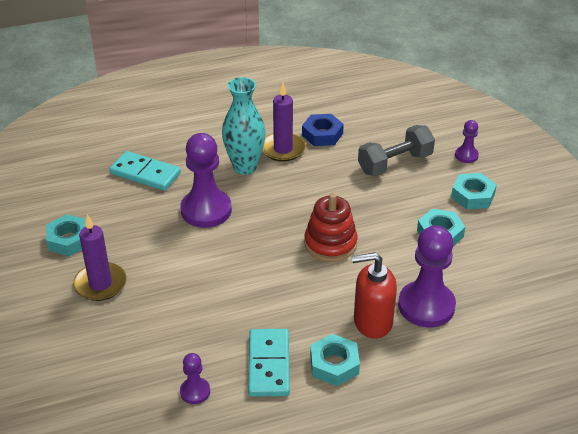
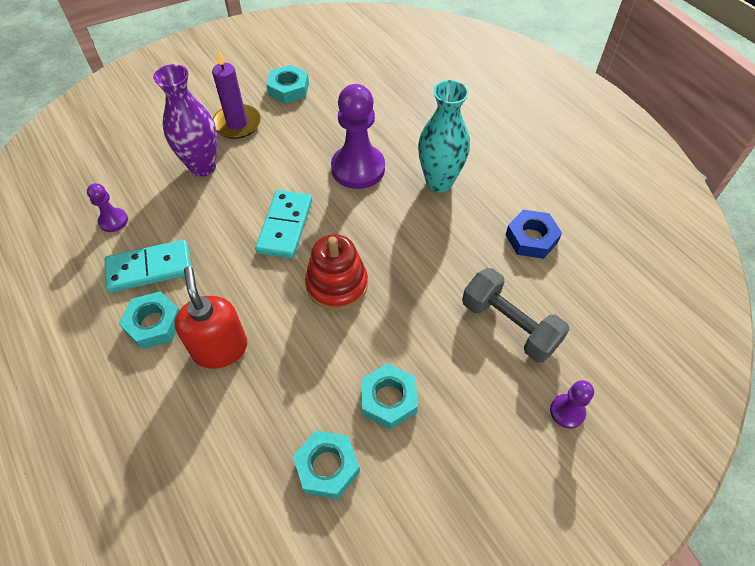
camera: 75 degrees right, 15 degrees up
(145, 173) = (397, 111): turquoise domino -> turquoise domino (285, 226)
(150, 316) = (202, 167): none -> purple vase
(283, 149) = (485, 207): purple candle -> none
(426, 306) = (254, 401): purple pawn -> none
(472, 196) = (480, 431): turquoise nut -> turquoise nut (327, 467)

